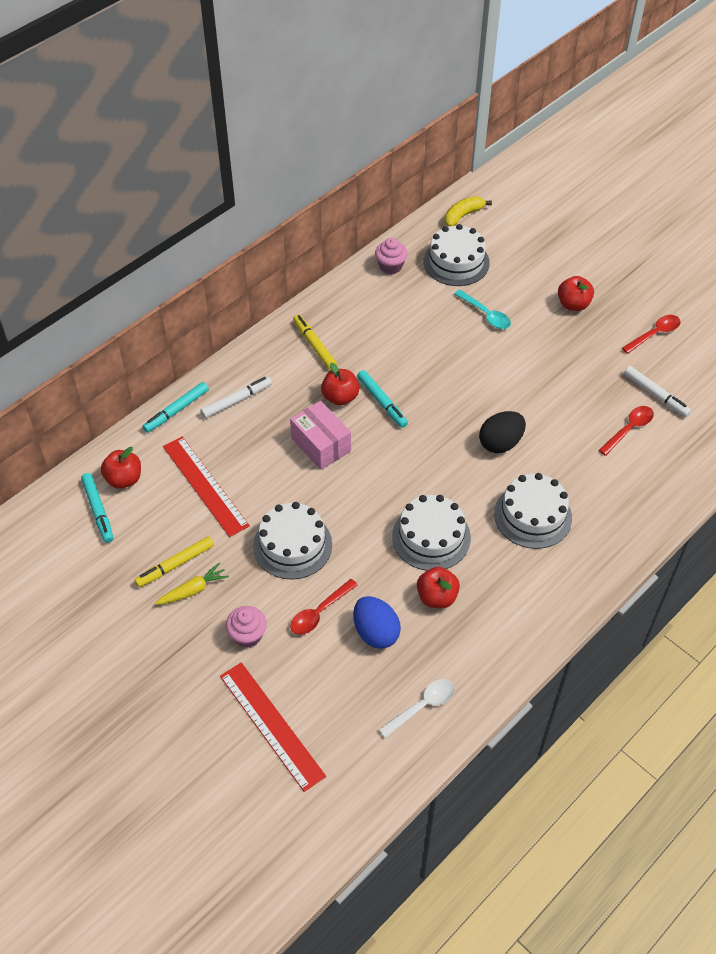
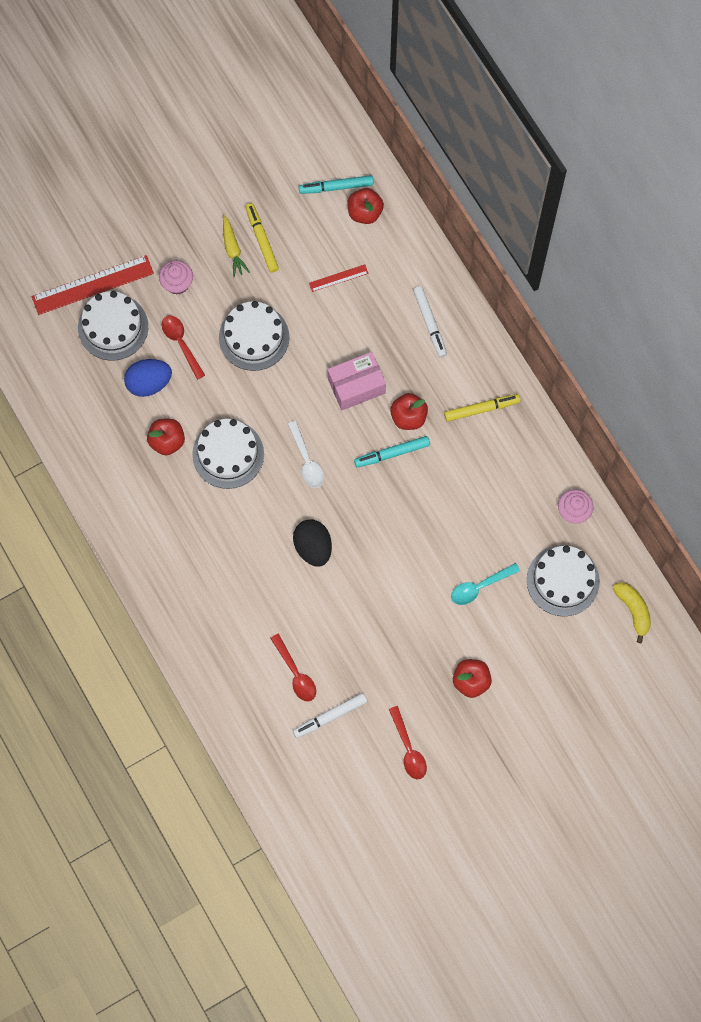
camera: 105 degrees right, 20 degrees up
(176, 410) = (432, 268): turquoise marker -> none
(205, 485) = (338, 278): red ruler -> red ruler, size x0.49
(422, 706) = (72, 401): white spoon -> white spoon (306, 460)
(533, 515) = (224, 549): white cake -> white cake (113, 327)

